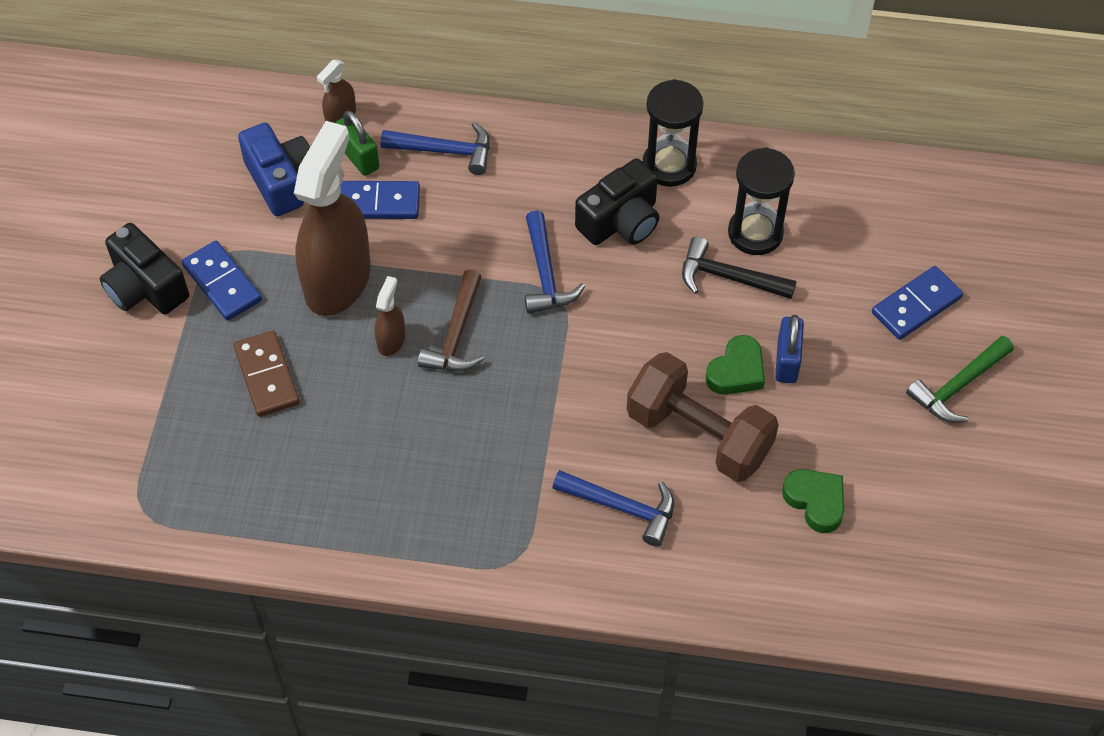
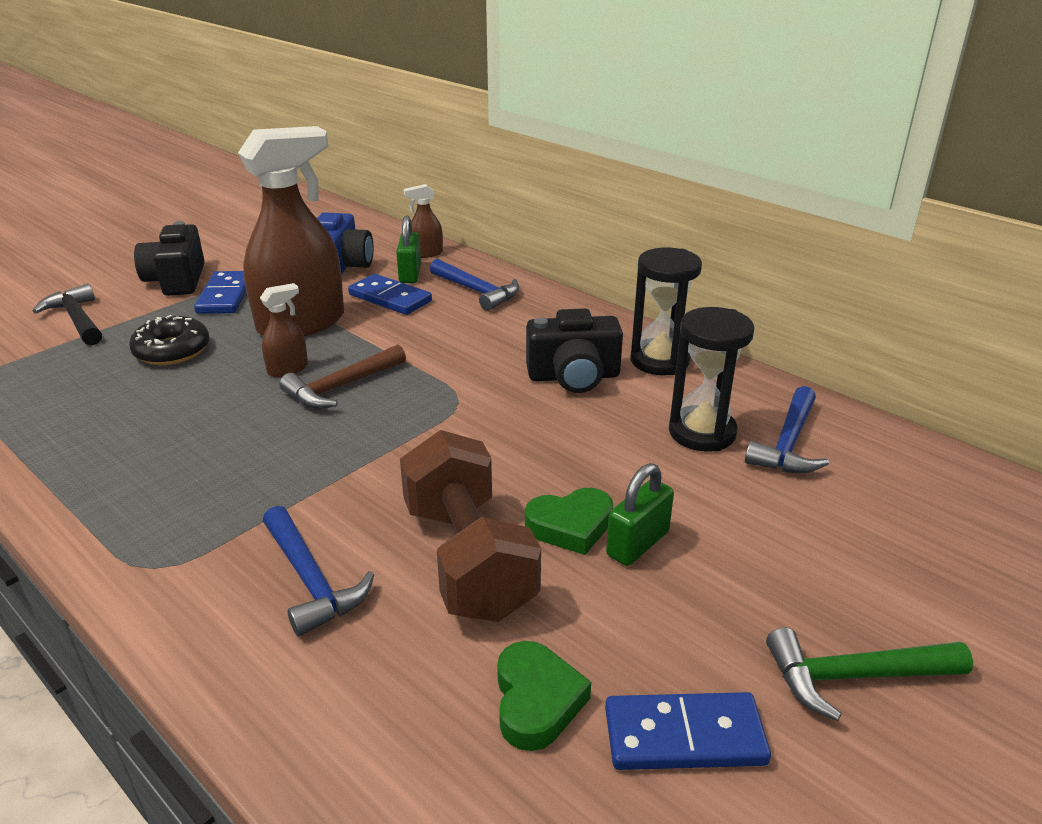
camera: 35 degrees right, 25 degrees down
(267, 376) = (172, 351): brown domino -> black donut
(545, 274) = (465, 382): blue hammer -> blue hammer (788, 444)
(728, 277) = (639, 452): black hammer -> black hammer (77, 319)
(787, 361) = (637, 544): blue padlock -> green padlock
(916, 305) = (852, 566): blue domino -> blue domino (684, 735)

